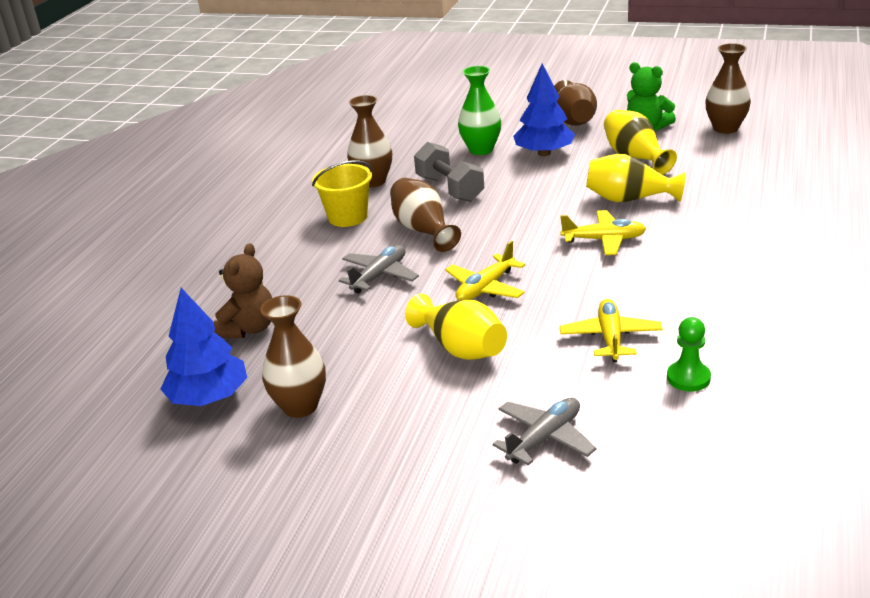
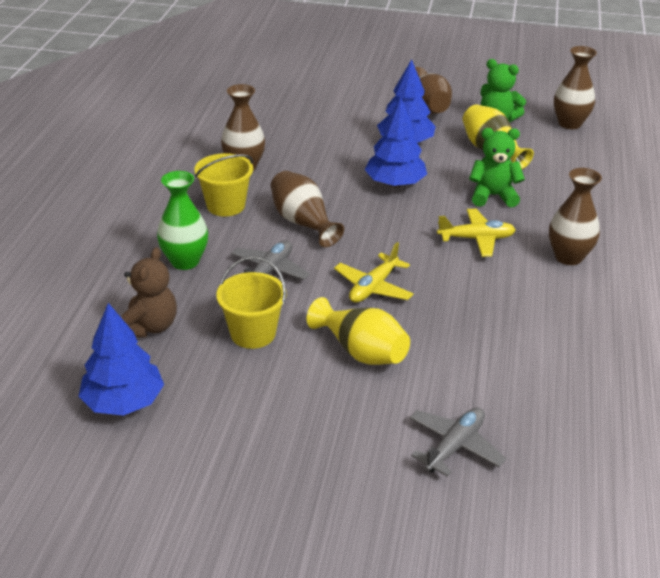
camera: 10 degrees left, 5 degrees up
(300, 406) = (216, 412): brown vase -> brown vase (568, 257)
(352, 333) = (253, 333): none -> yellow bucket
(450, 189) = (321, 178): grey dumbbell -> none
(481, 149) = (344, 136): green vase -> green vase (185, 261)
(526, 191) = (395, 184): none -> blue tree
(610, 338) = (498, 342): yellow plane -> none
(629, 199) = (493, 196): yellow vase -> green teddy bear
(688, 378) = (574, 385): green pawn -> none

